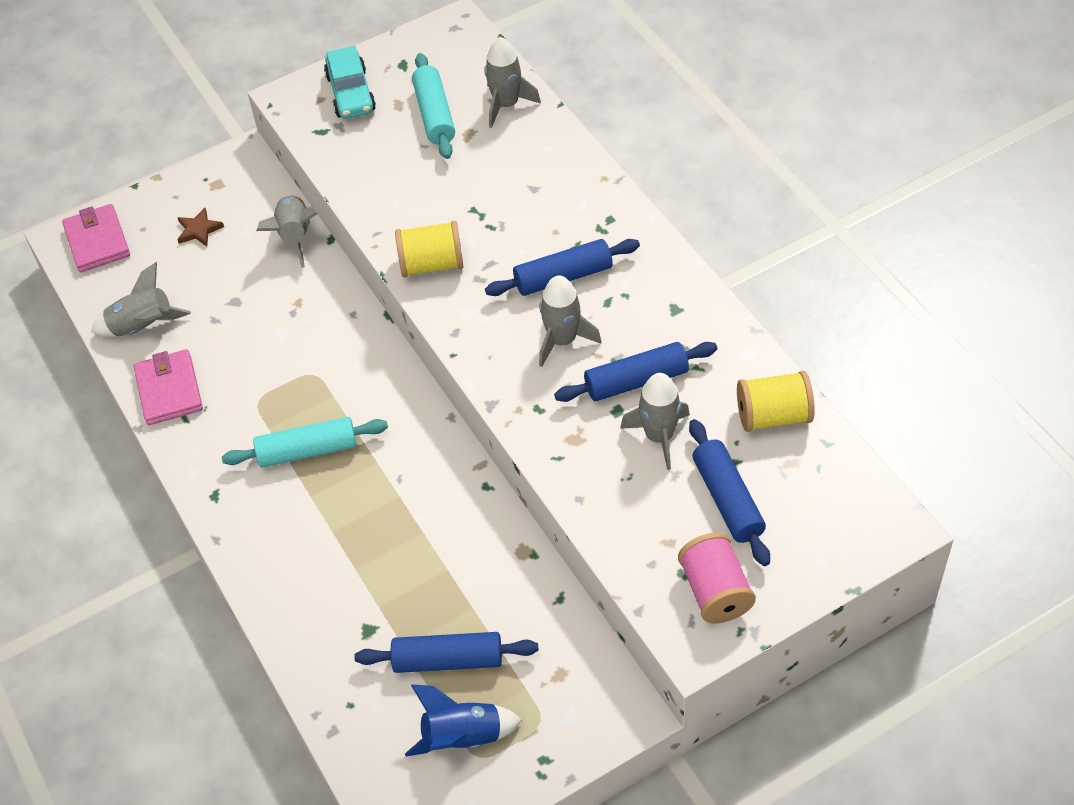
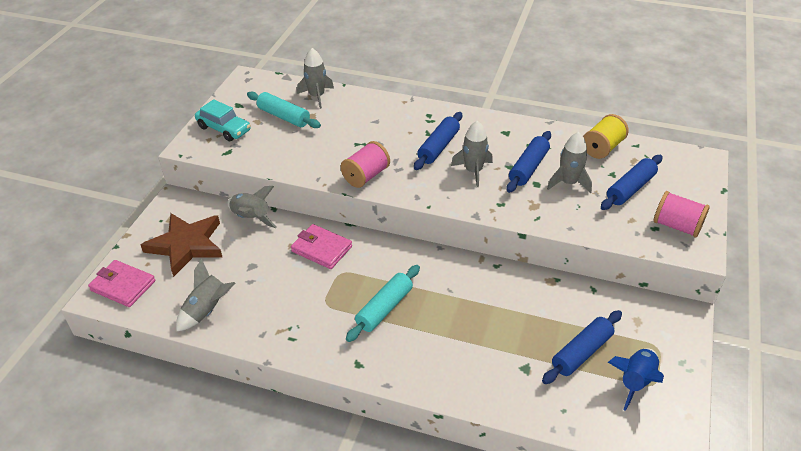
camera: 45 degrees left, 10 degrees down
(169, 390) = (264, 331): pink wallet -> pink wallet (321, 249)
(199, 230) = (186, 245): brown star -> brown star, size x2.35
(432, 264) = (366, 176): yellow spool -> pink spool
(727, 499) = (630, 189): blue rolling pin -> blue rolling pin turned 75 degrees counterclockwise

